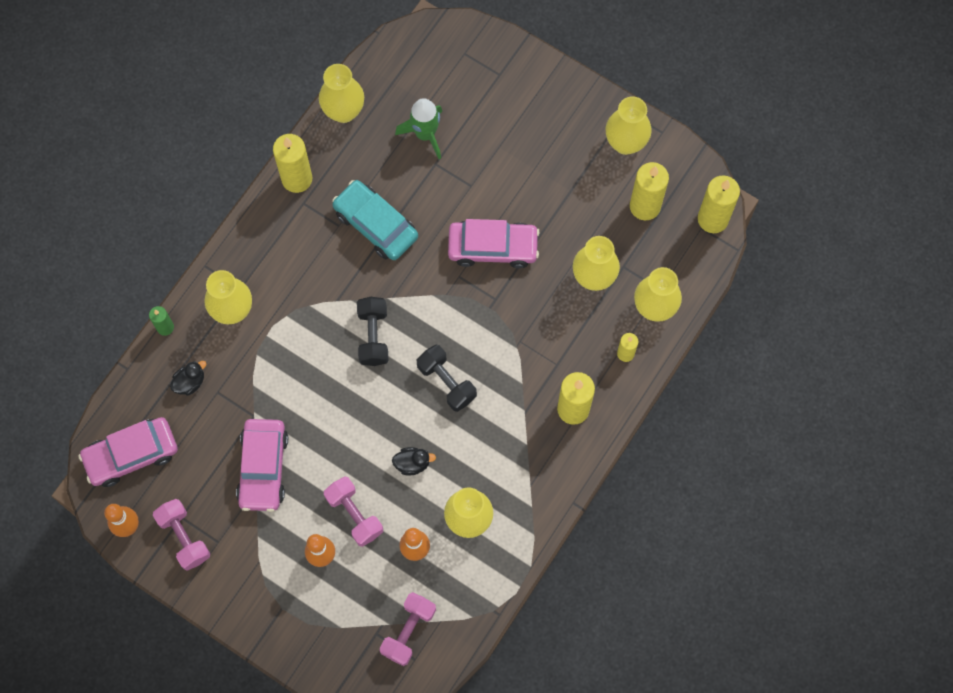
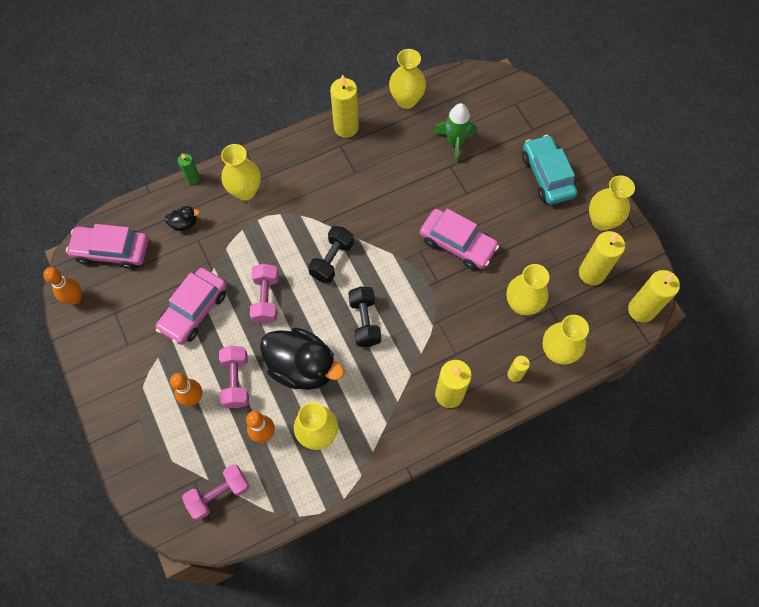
camera: 30 degrees right, 5 degrees down
(184, 537) = (107, 328): pink dumbbell -> pink dumbbell (266, 299)
(375, 225) = (382, 185): turquoise car -> turquoise car (547, 175)
(412, 463) = (302, 367): black duck -> black duck, size x2.36

